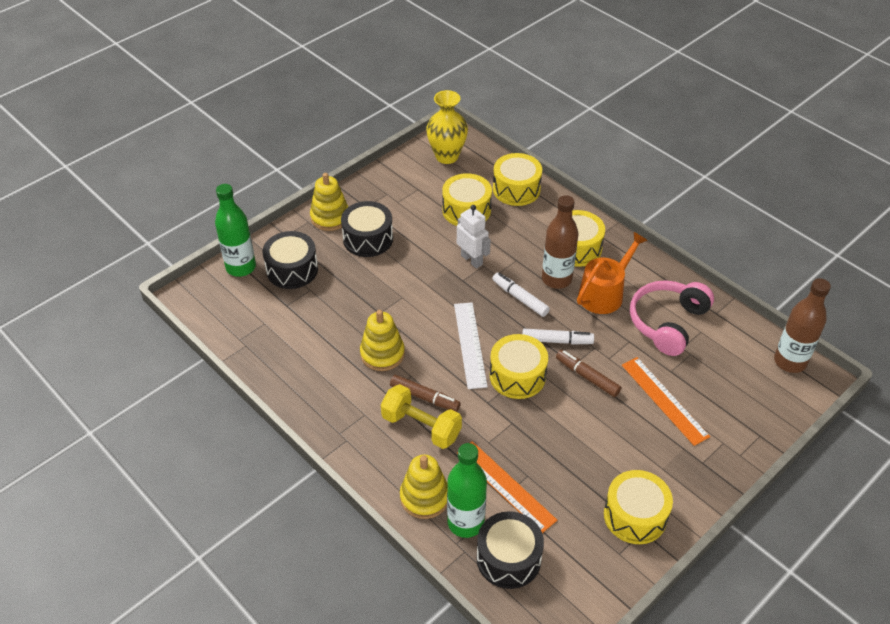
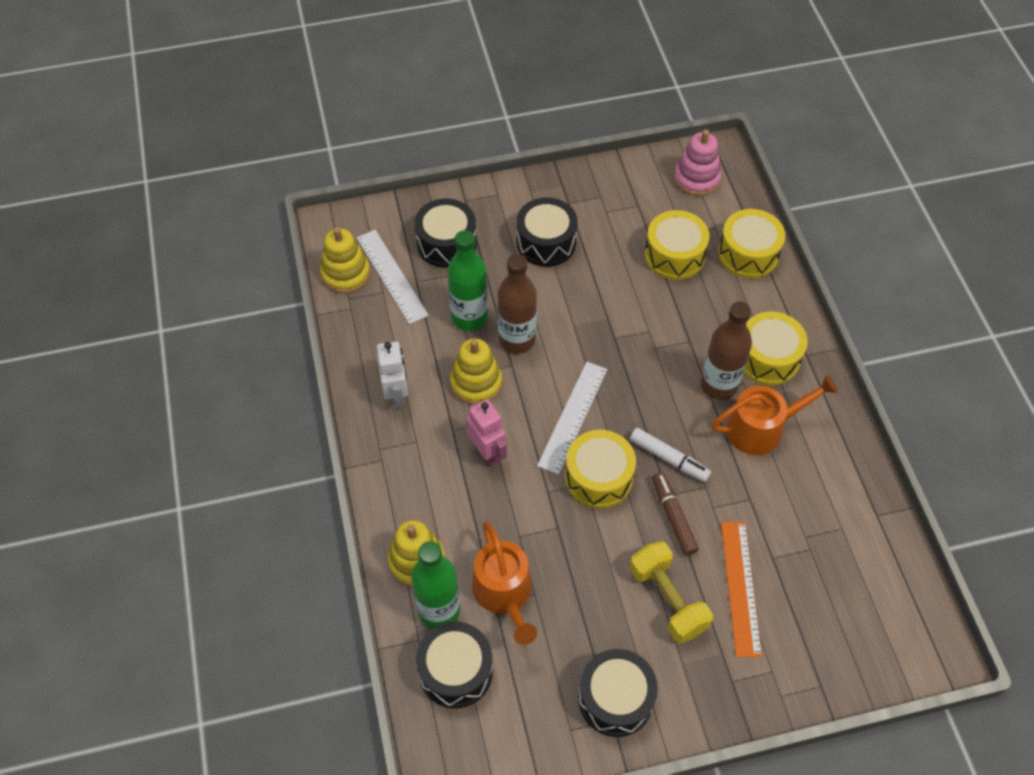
camera: 30 degrees right, 10 degrees up
(241, 267) = (398, 217): green bottle -> green bottle (469, 317)
(264, 309) = (391, 276): none -> white ruler
(330, 217) = (523, 199): yellow stacking toy -> yellow stacking toy (346, 274)
(421, 427) = (463, 483): yellow dumbbell -> yellow dumbbell (667, 600)
(424, 397) = (487, 453): brown marker -> pink robot
(447, 156) = (696, 178): yellow vase -> pink stacking toy
(472, 260) = (640, 318): white robot -> white robot (397, 395)
(505, 486) = (504, 593): orange ruler -> orange watering can
(520, 298) = (662, 389): white marker -> none
(635, 516) = (615, 699): yellow drum -> black drum
(667, 323) = (810, 499): pink headphones -> none
(790, 361) = (923, 618): brown bottle -> brown bottle (517, 340)

